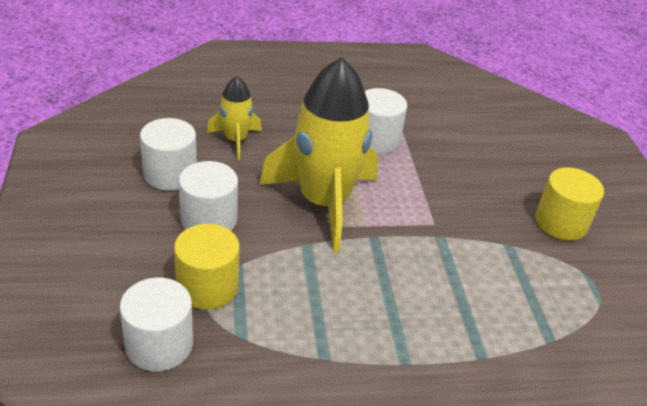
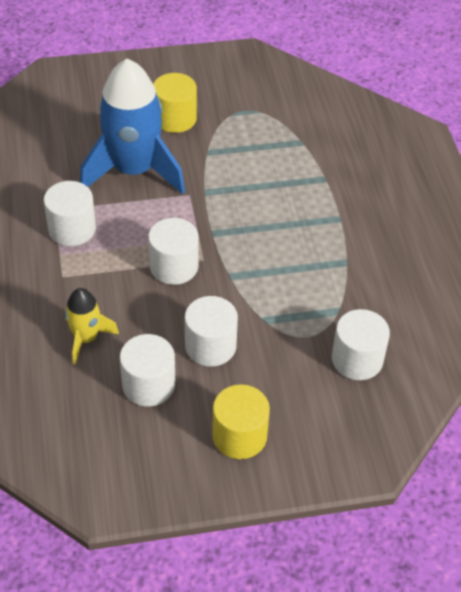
camera: 90 degrees left, 10 degrees up
(207, 287) = (292, 337): yellow cylinder -> yellow cylinder (239, 436)
(323, 203) = (174, 266): yellow rocket -> white cylinder
(466, 184) = (133, 170): none -> blue rocket

